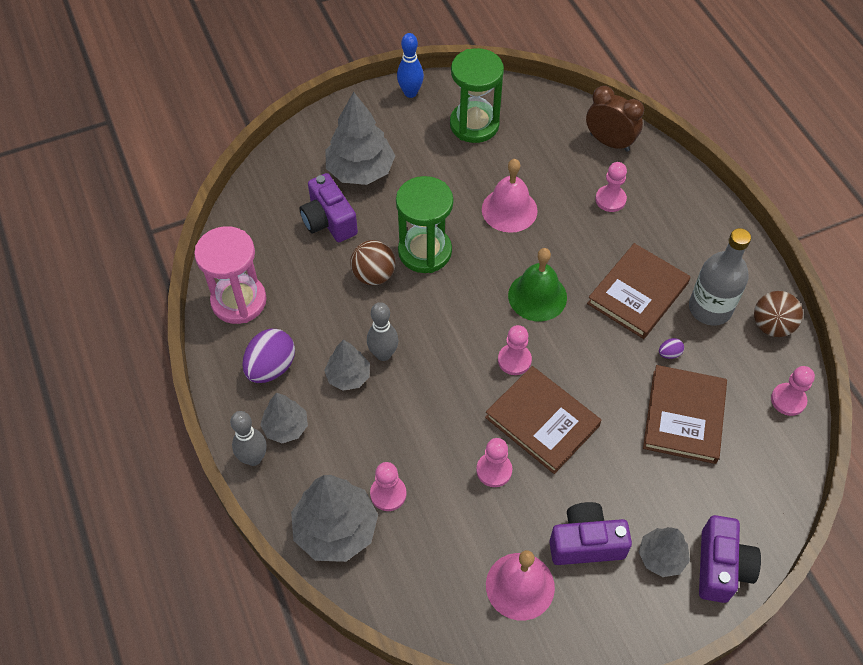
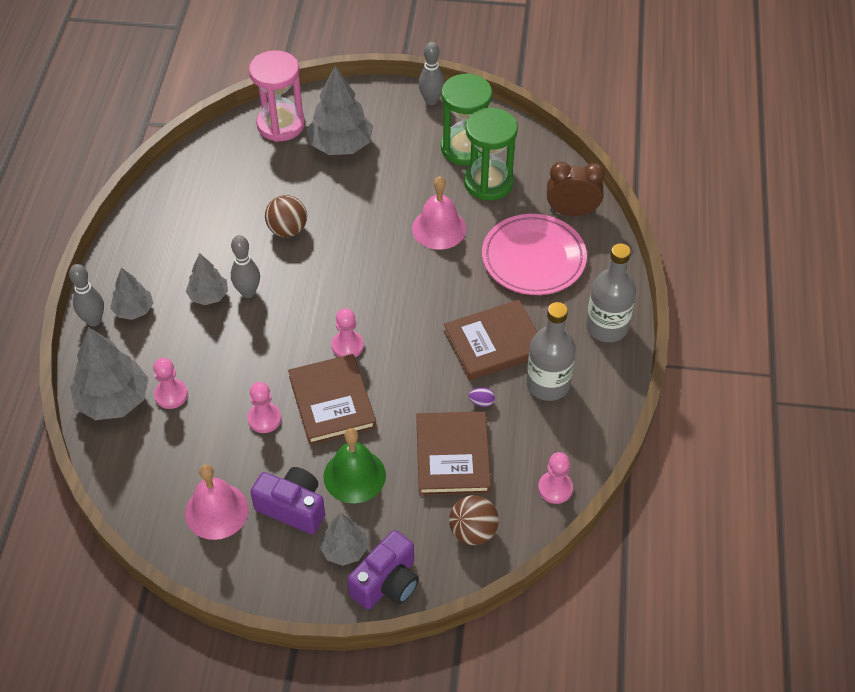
camera: 30 degrees right, 5 degrees down
(239, 301) = (170, 202): pink hourglass -> pink hourglass (281, 125)
(271, 367) = (156, 262): purple egg -> none
(329, 221) = (285, 173): purple camera -> none
(410, 93) = (431, 100): blue bowling pin -> grey bowling pin
(425, 251) = (342, 230): green hourglass -> green hourglass (488, 182)
(537, 296) = (407, 306): green bell -> green bell (354, 476)
(609, 142) = (572, 212): brown clock -> brown clock turned 60 degrees counterclockwise
(610, 199) = (533, 258): pink pawn -> pink plate
(684, 416) = (453, 456): brown book -> brown book turned 45 degrees counterclockwise
(716, 232) = (607, 327): none -> grey bottle
(771, 326) = (591, 424): brown ball -> brown ball (473, 532)

